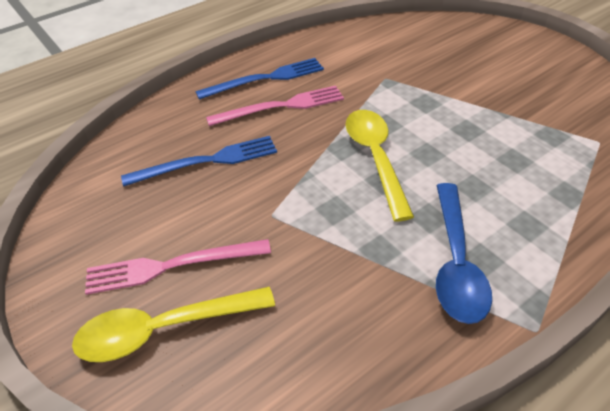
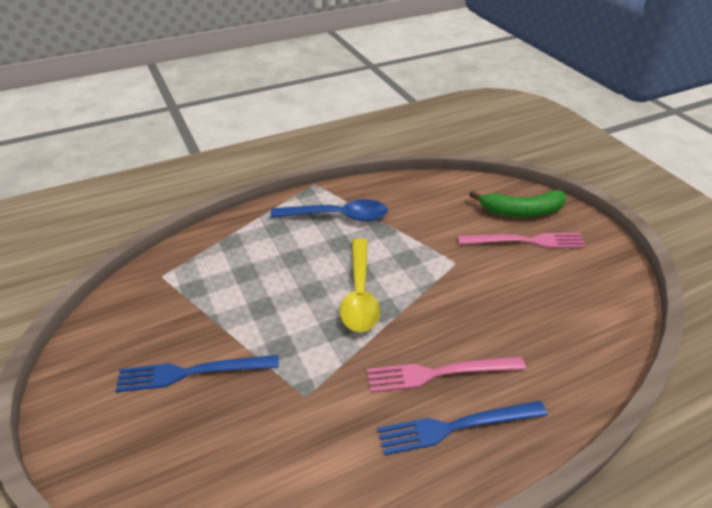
camera: 170 degrees left, 5 degrees down
(164, 329) = (521, 211): yellow spoon -> green banana
(207, 161) = (515, 317): blue fork -> blue fork (192, 372)
(455, 262) = (337, 216): blue spoon -> blue spoon turned 75 degrees clockwise

